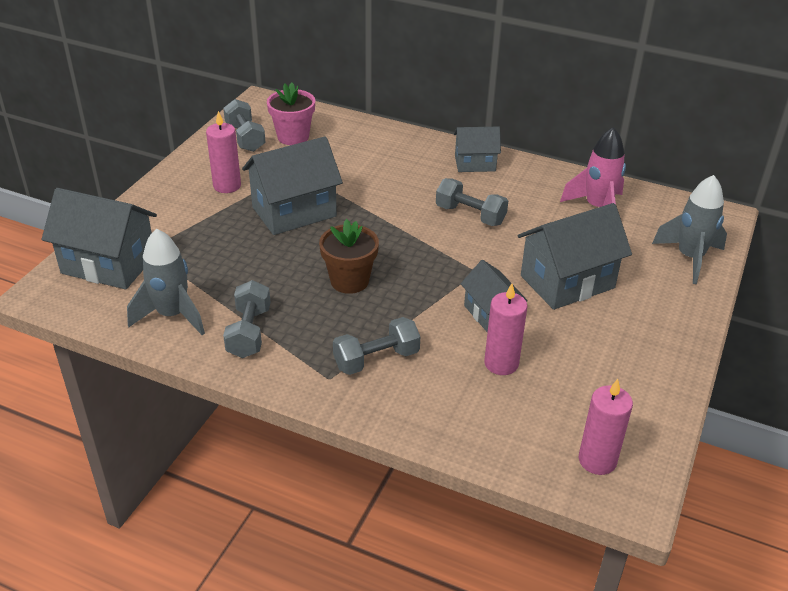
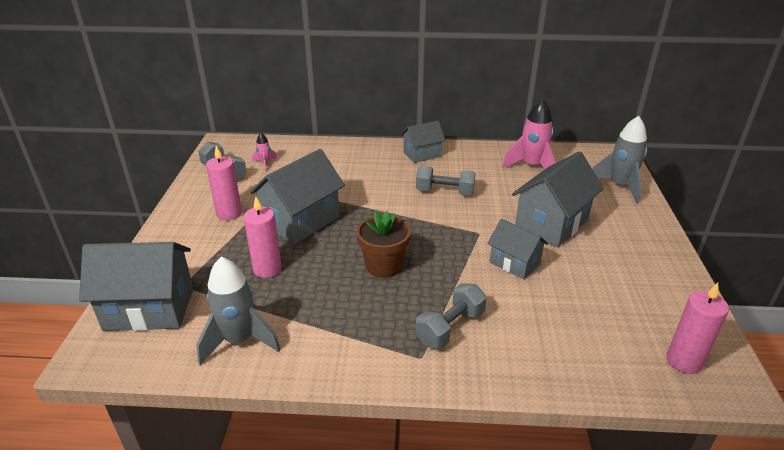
camera: 20 degrees left, 5 degrees down
(249, 332) = (322, 336): grey dumbbell -> none
(293, 137) = (265, 164): pink flower pot -> pink rocket
(501, 363) = (551, 301): pink candle -> pink candle (267, 269)

